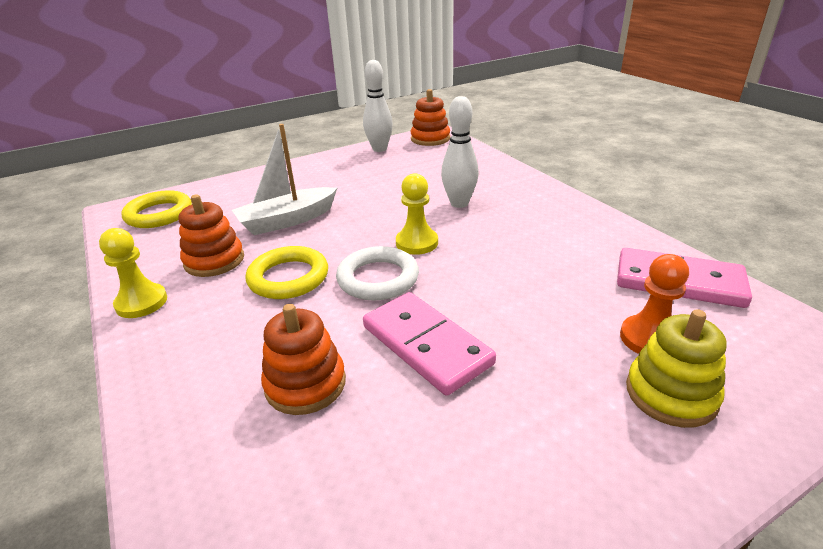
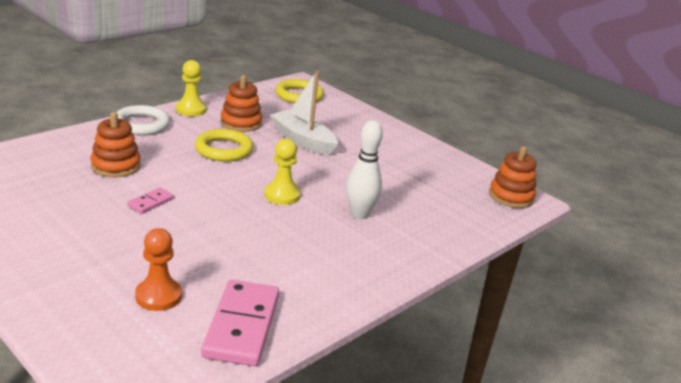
camera: 70 degrees right, 5 degrees down
(378, 278) = (227, 181): white ring -> white ring (141, 125)
(379, 149) = (465, 169): white bowling pin -> none
(426, 345) = (151, 202): pink domino -> pink domino, size x0.48
(671, 394) = (96, 296): yellow stacking toy -> none

